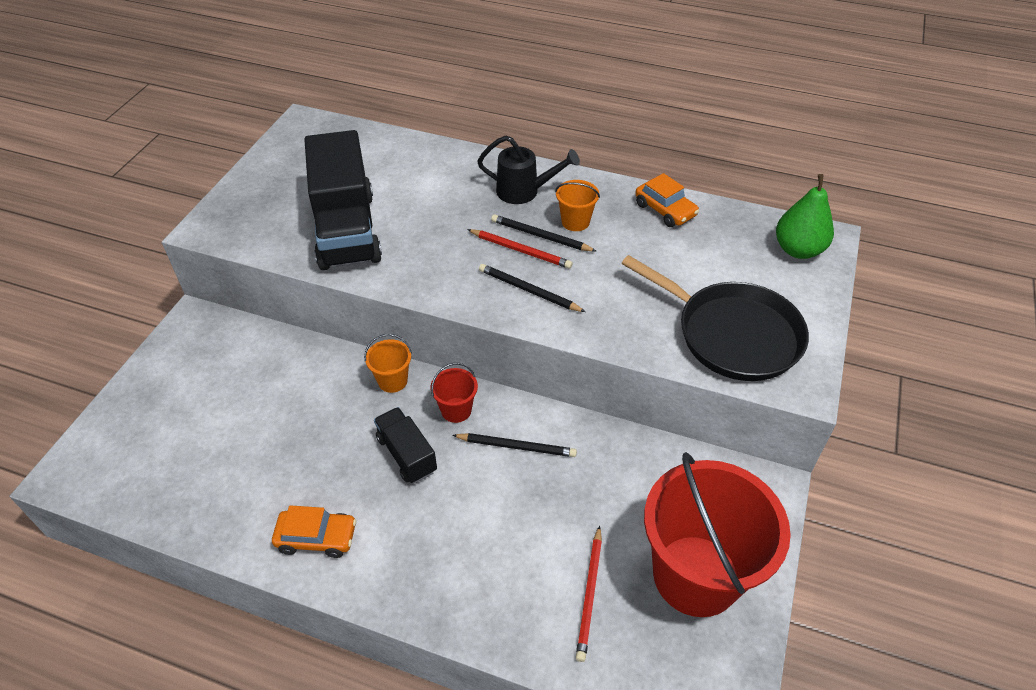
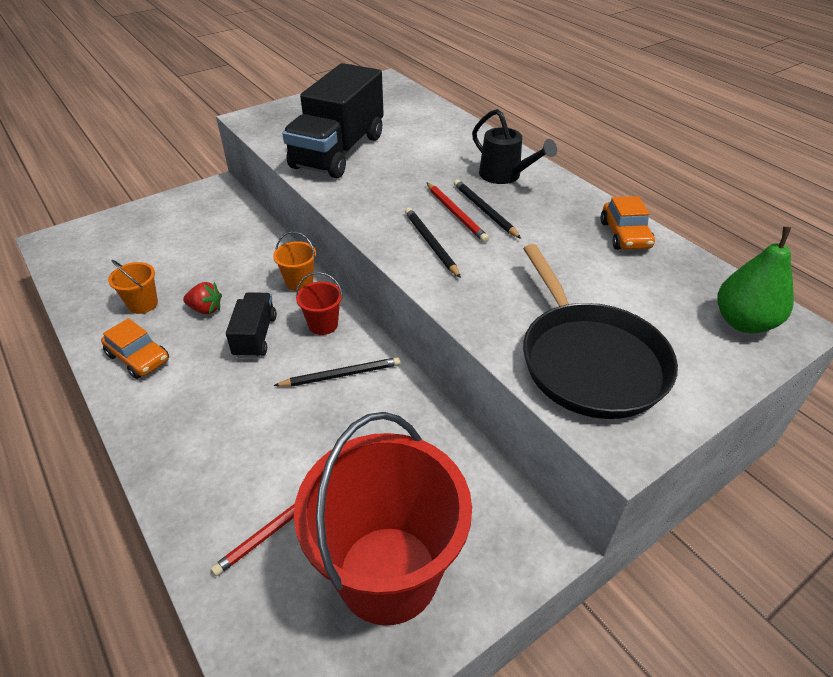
camera: 35 degrees right, 5 degrees down
(330, 455) = (206, 309): none -> red strawberry
(516, 446) = (341, 375): black pencil -> black pencil turned 60 degrees counterclockwise
(575, 222) = (527, 212): orange bucket -> orange bucket (143, 304)

